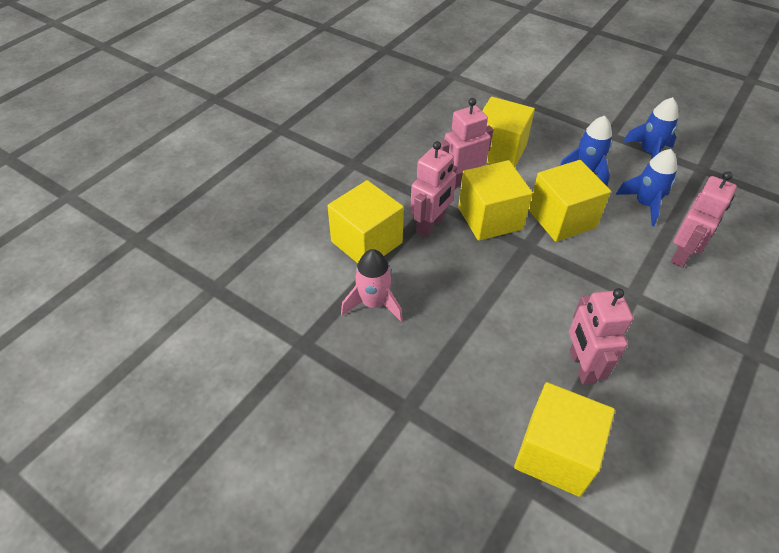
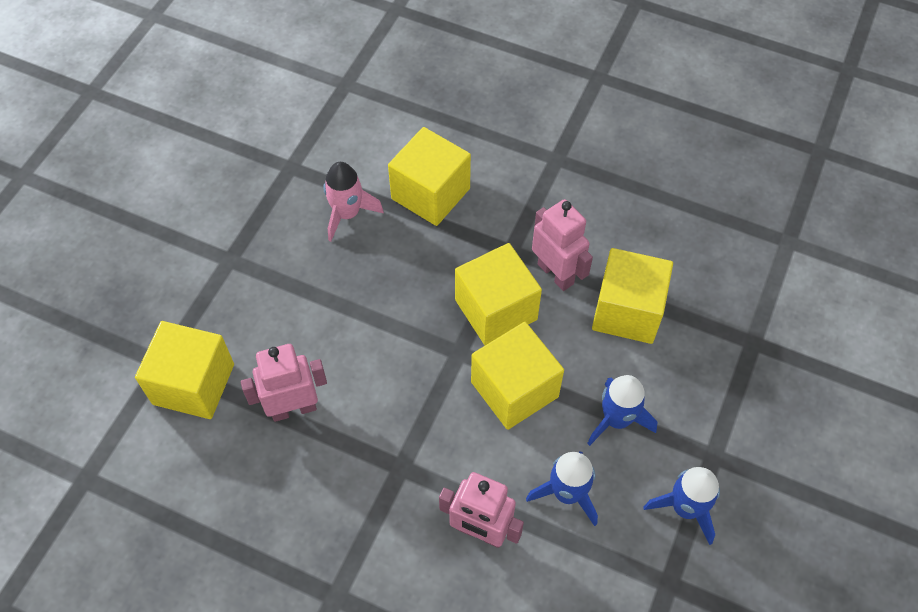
camera: 80 degrees right, 10 degrees up
(430, 225) = (470, 250): pink robot -> none

